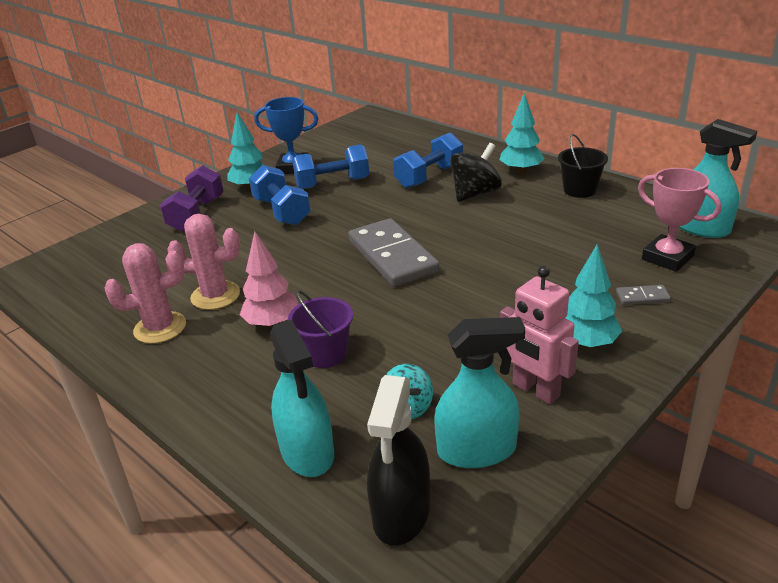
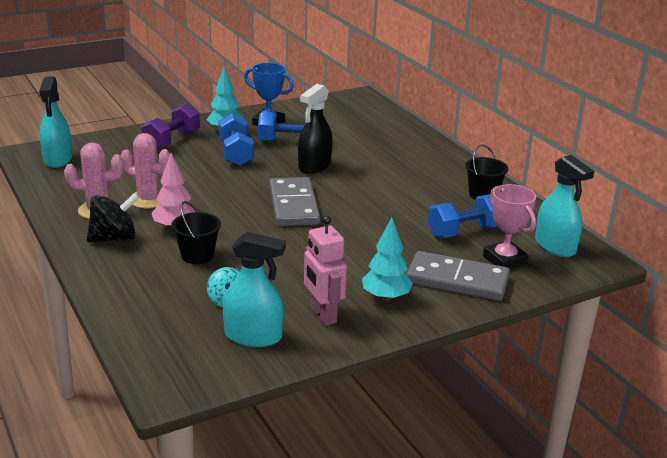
camera: 15 degrees right, 5 degrees down
(307, 452) = (144, 307): turquoise spray bottle -> turquoise spray bottle (58, 159)
(326, 354) = (197, 255): purple bucket -> black bucket
(401, 512) = (178, 354): black spray bottle -> black spray bottle (314, 166)
(429, 177) = (370, 155): blue dumbbell -> blue dumbbell (464, 231)
(475, 193) = (395, 177): black spinning top -> black spinning top (114, 238)
(521, 171) = (448, 169): turquoise tree -> none
(642, 297) = (457, 280): grey domino -> grey domino, size x2.44

